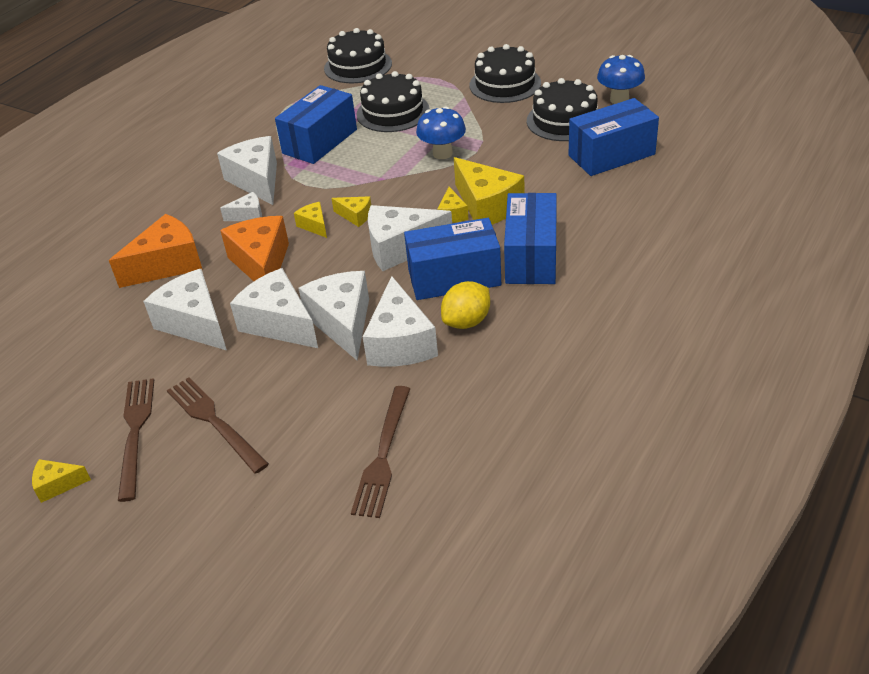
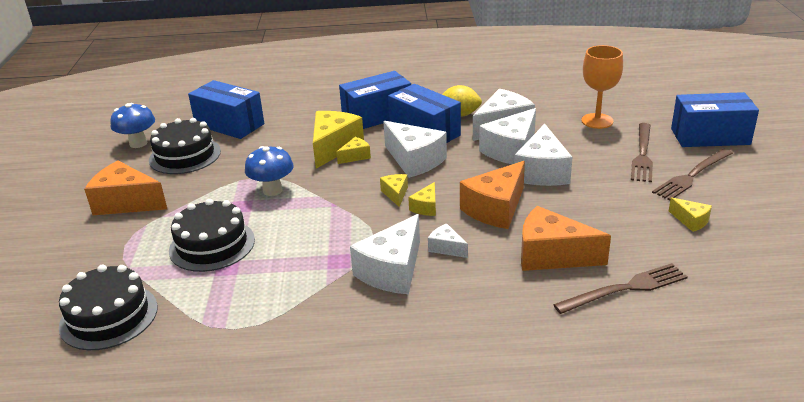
camera: 125 degrees left, 10 degrees down
(57, 485) = (762, 180): yellow cheese -> yellow cheese (691, 221)
(195, 323) = (588, 205): white cheese -> none
(320, 141) = (295, 265): blue box -> blue box (710, 136)
(322, 433) = (597, 121): none -> orange goblet
(383, 454) = (583, 101): brown fork -> brown fork (625, 289)
(505, 84) = (126, 203): black cake -> orange cheese

